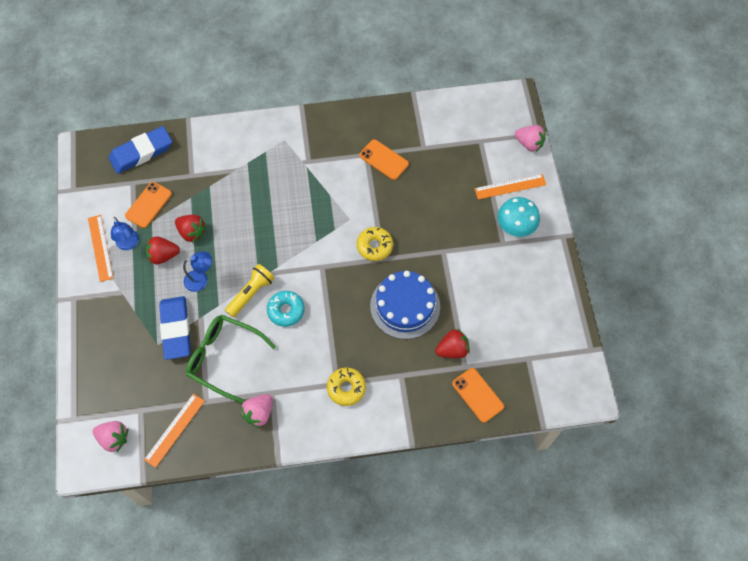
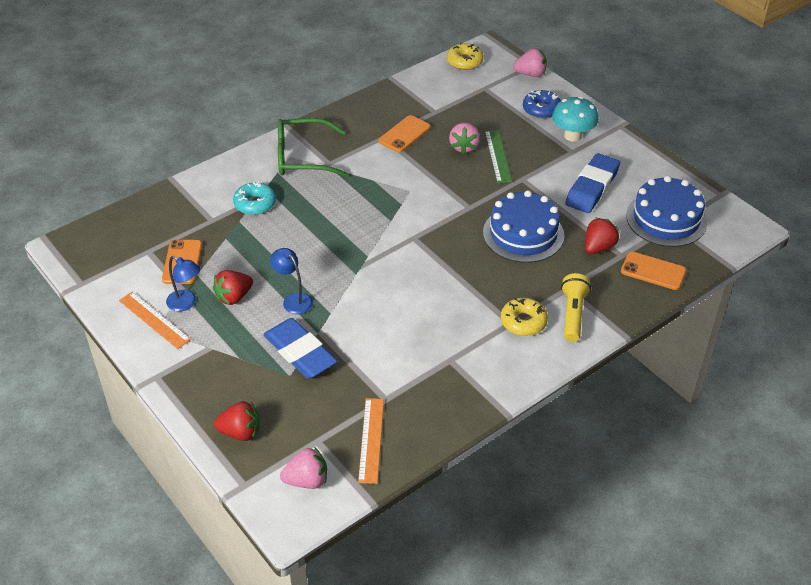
camera: 30 degrees left, 20 degrees down
(141, 152) = (139, 223): blue eraser -> blue eraser (592, 187)
(192, 232) = (251, 265): red strawberry -> red strawberry (240, 432)
(201, 280) = (293, 300): blue lamp -> blue lamp turned 90 degrees counterclockwise
(224, 358) = (374, 354): green glasses -> green glasses (303, 157)
(251, 293) = (358, 288): yellow flashlight -> yellow flashlight (573, 314)
(259, 413) = (451, 383): pink strawberry -> pink strawberry (464, 147)
(286, 310) = (407, 287): turquoise donut -> turquoise donut (255, 204)
(374, 246) = (453, 201): yellow donut -> yellow donut (464, 61)
(383, 160) = (404, 134): orange phone -> orange phone turned 60 degrees counterclockwise
(440, 218) = (498, 156): none -> green ruler
(510, 186) = (541, 109): orange ruler -> blue donut
(527, 350) = (666, 219): none -> blue cake

